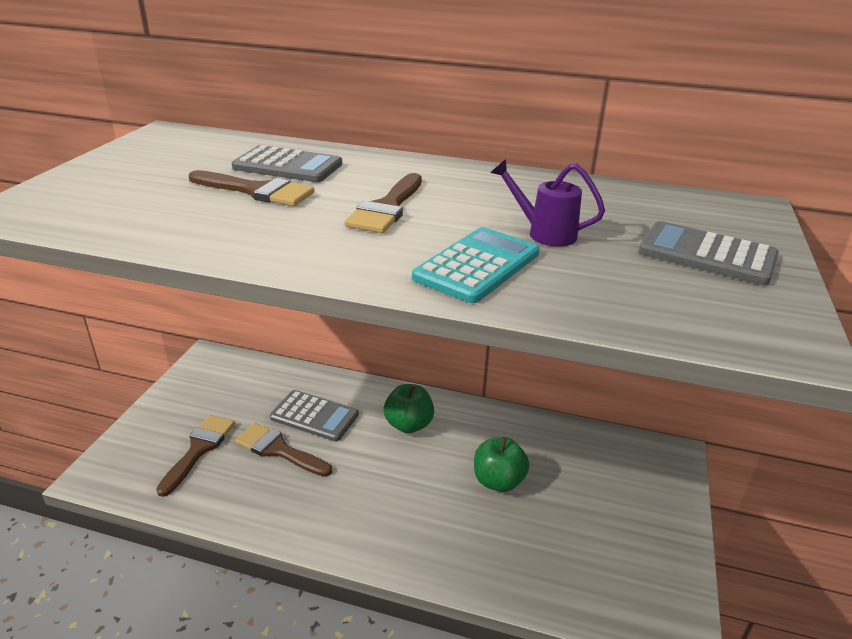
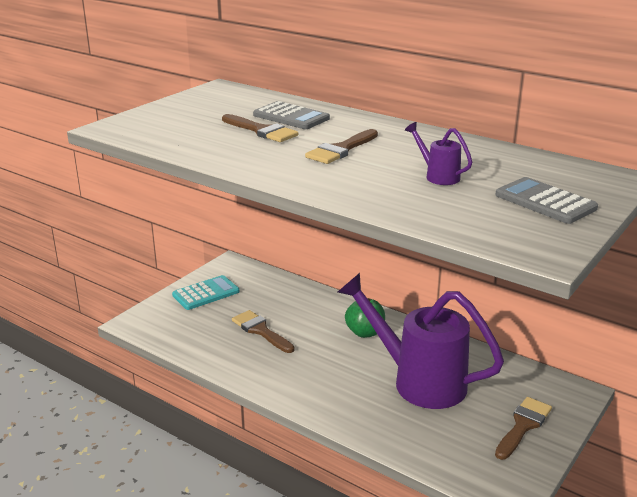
camera: 20 degrees right, 5 degrees down
(199, 449) = (205, 320): brown brush -> brown brush (523, 425)
(314, 416) = (295, 314): grey calculator -> none
(477, 265) = (375, 188): turquoise calculator -> turquoise calculator (206, 293)
(498, 481) = (418, 381): green apple -> purple watering can

